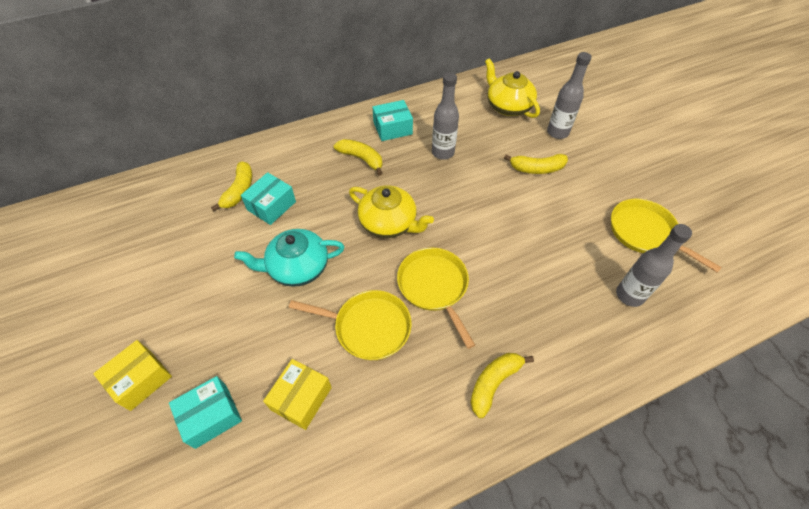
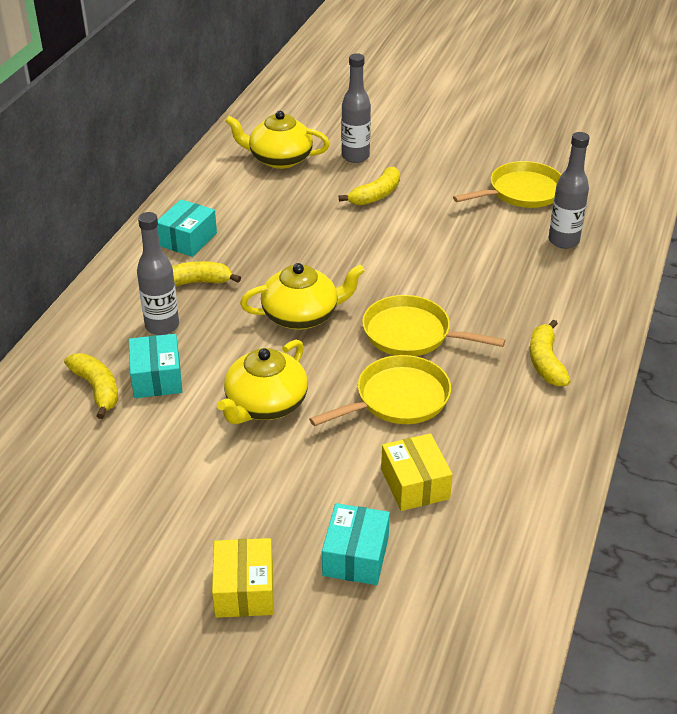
camera: 45 degrees left, 15 degrees down
(297, 267) = (265, 404): turquoise teapot -> yellow teapot
(443, 152) = (271, 231): grey bottle -> grey bottle (162, 326)
(645, 233) = (522, 192): yellow pan -> yellow pan turned 150 degrees clockwise

